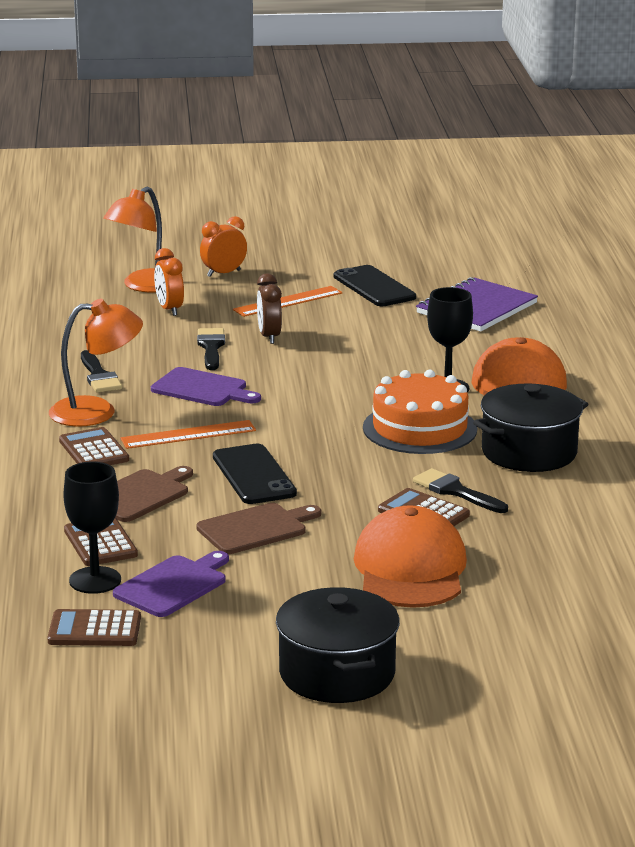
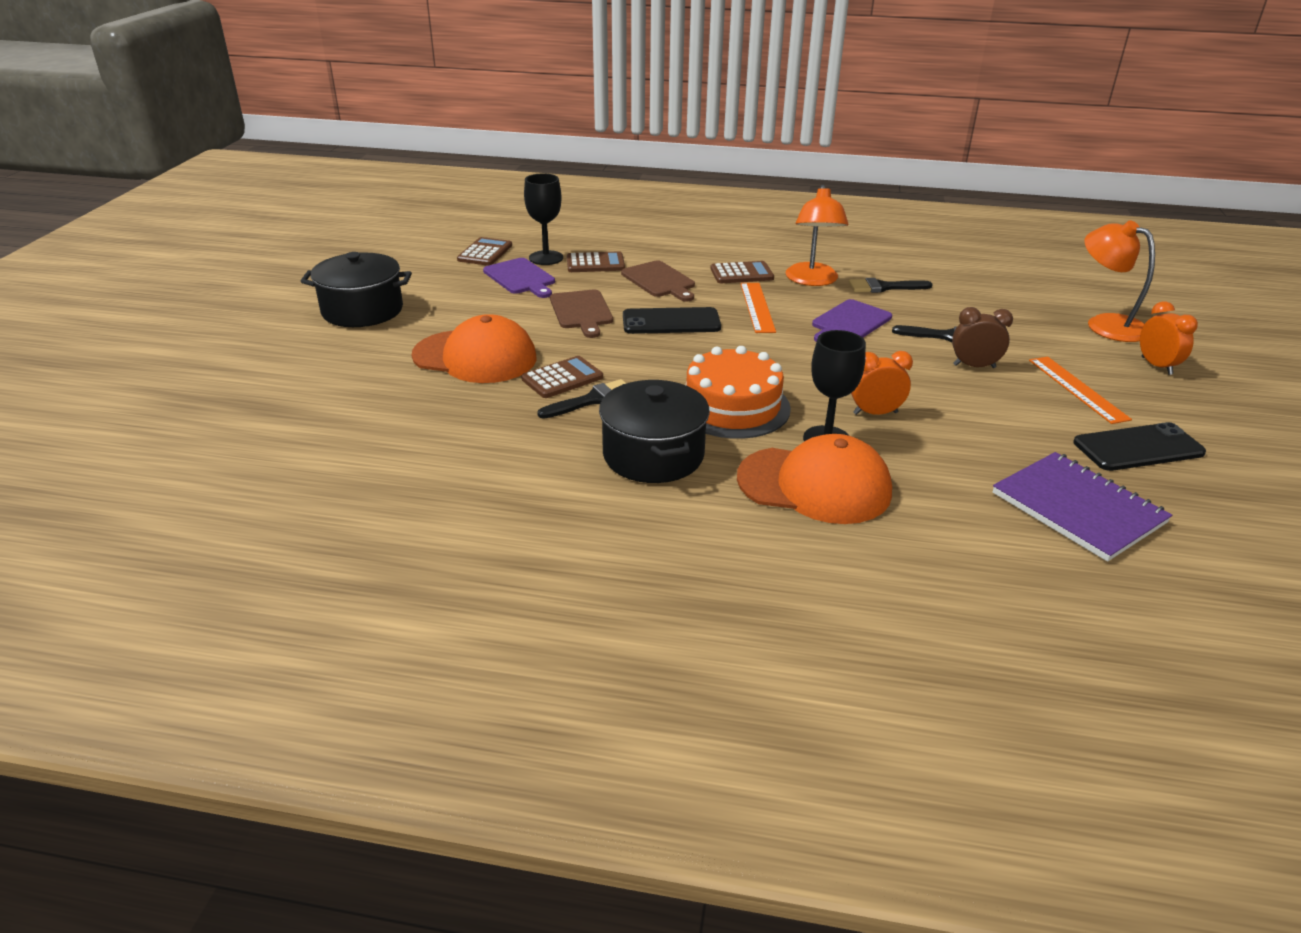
camera: 105 degrees right, 10 degrees up
(169, 309) = (1043, 329): orange clock -> orange clock (875, 413)

